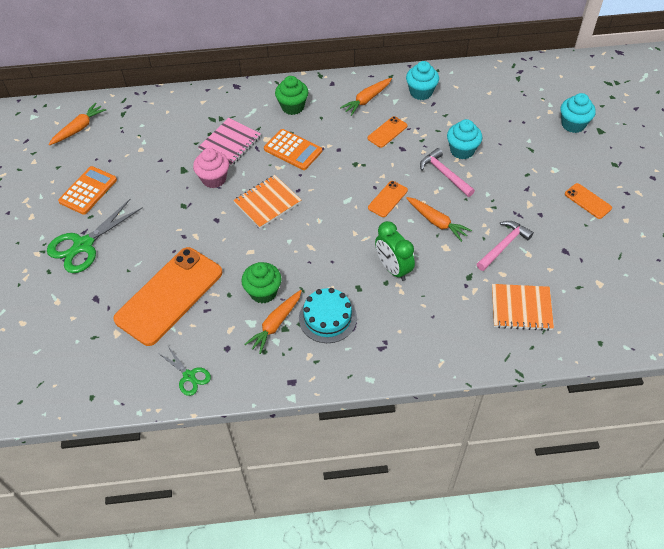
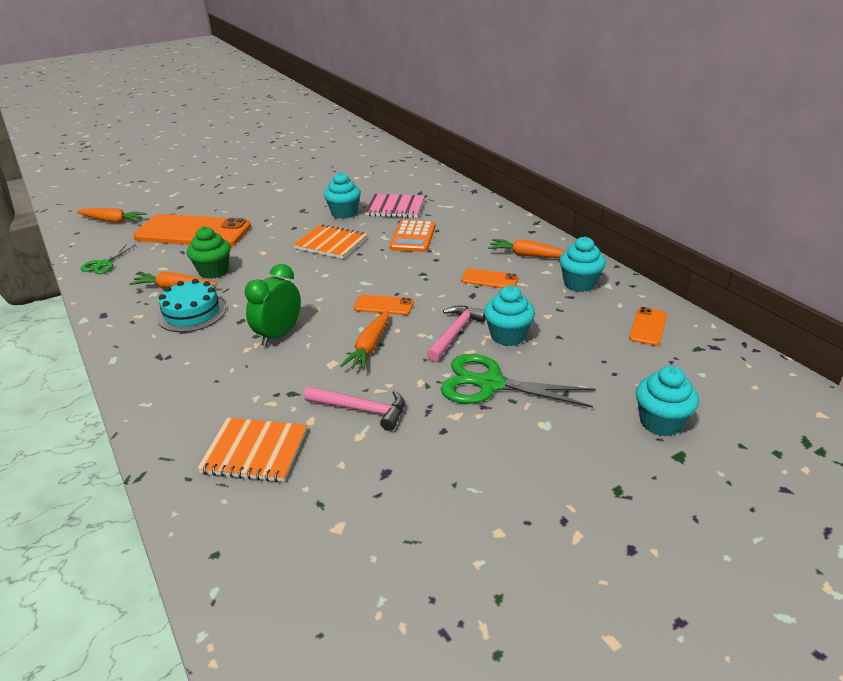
camera: 65 degrees right, 20 degrees down
(79, 128) = (360, 152): orange carrot -> orange carrot (112, 221)
(83, 245) = (234, 187): green scissors -> green scissors (490, 384)
(88, 191) = (294, 173): orange calculator -> none
(214, 179) = (344, 213): pink cupcake -> turquoise cupcake
(292, 107) = (474, 221): green cupcake -> none
(521, 308) = (255, 452): orange notebook -> orange notebook turned 60 degrees counterclockwise
(587, 201) = (506, 475): orange phone -> orange phone (648, 326)

